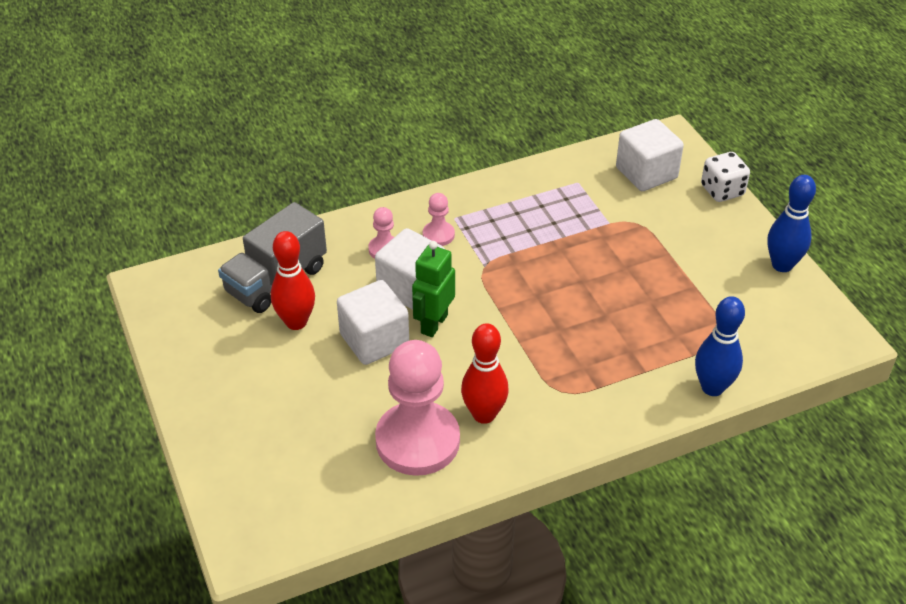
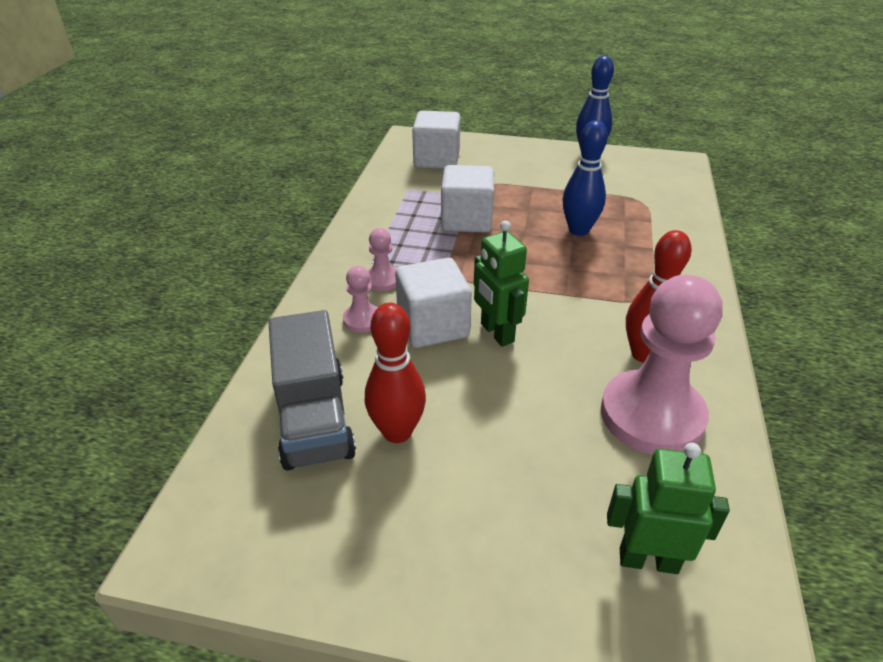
camera: 55 degrees left, 5 degrees down
(286, 479) = (648, 560): none -> green robot
(374, 340) = (482, 383): white cube -> white cube (466, 220)
(712, 387) = (693, 227): blue bowling pin -> blue bowling pin (578, 230)
(722, 191) = (491, 142): white dice -> none

